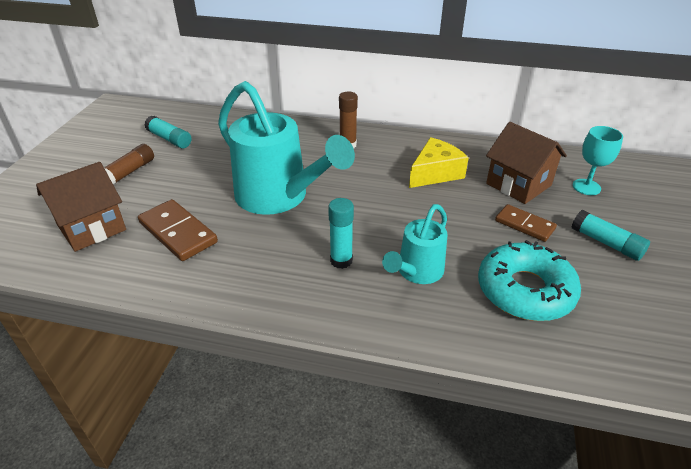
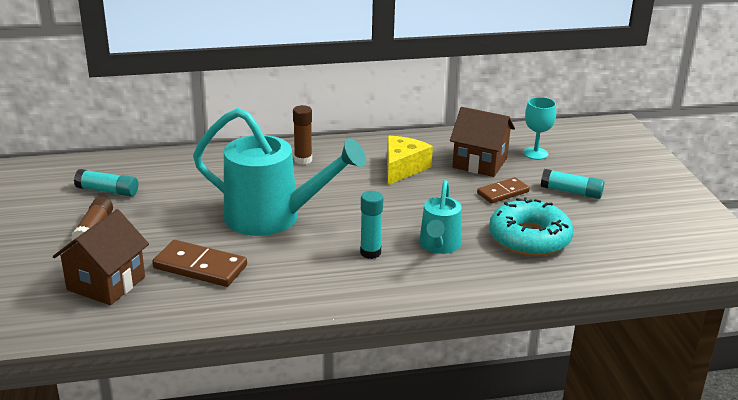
camera: 25 degrees left, 10 degrees down
(524, 225) = (503, 192): brown domino -> brown domino turned 45 degrees counterclockwise

